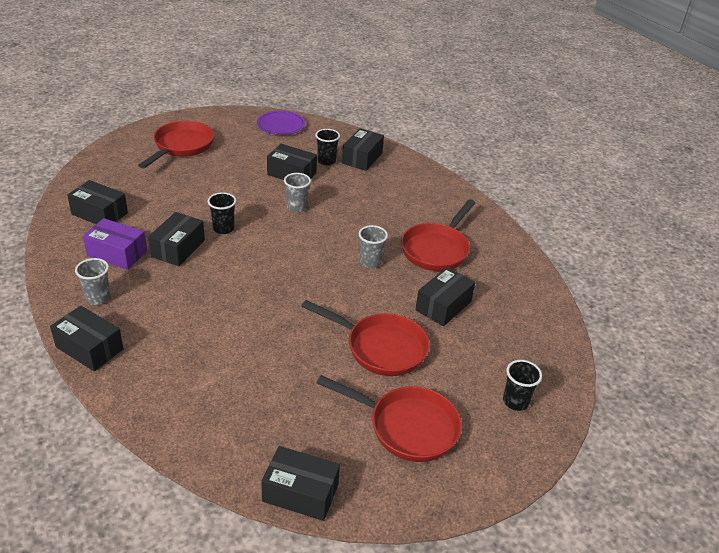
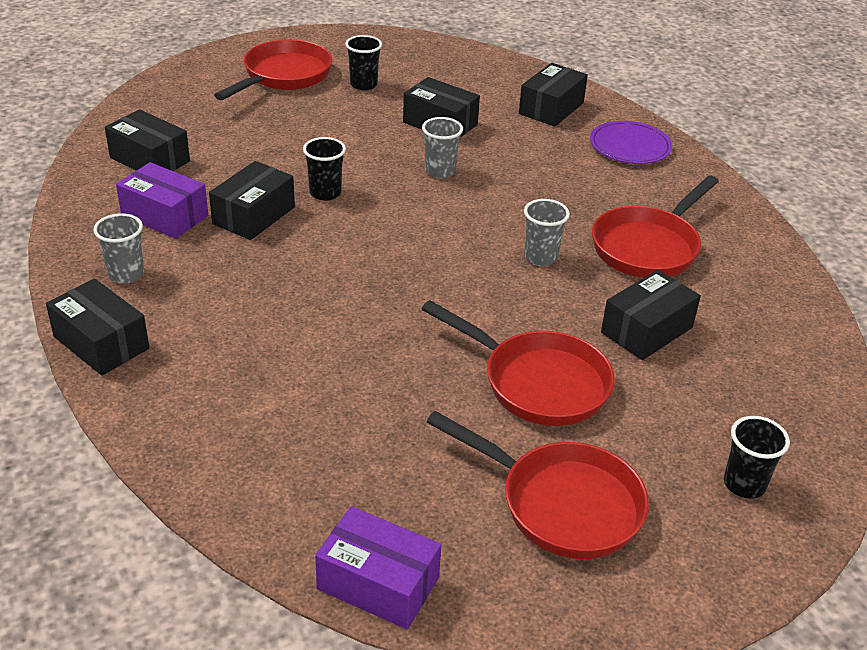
camera: 10 degrees right, 0 degrees up
(281, 125) = (435, 55): purple plate -> purple plate (630, 146)
(300, 493) = (378, 583): black box -> purple box
(326, 161) = (496, 109): black cup -> black cup (363, 85)

